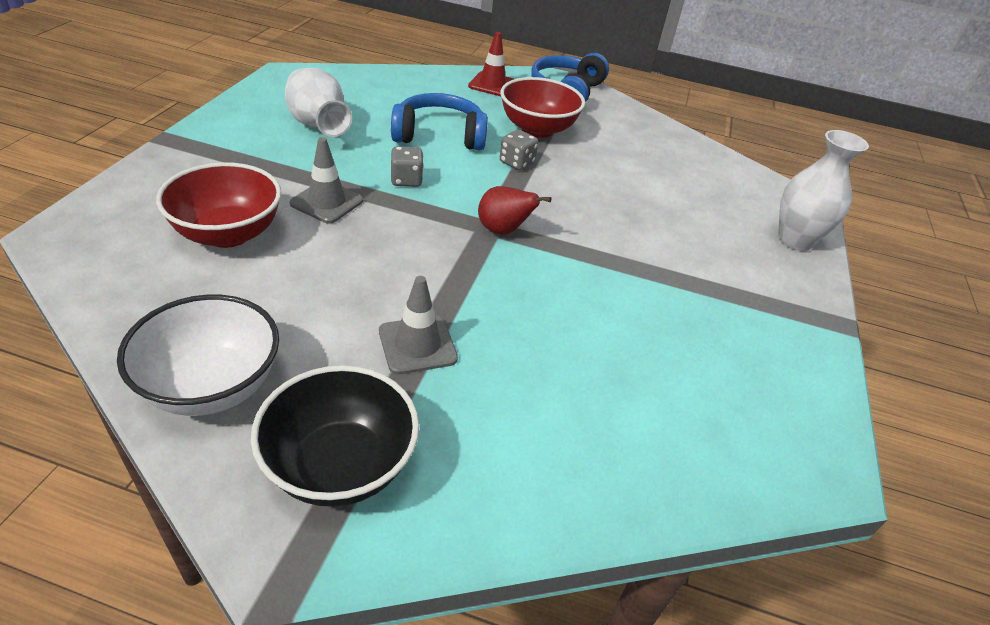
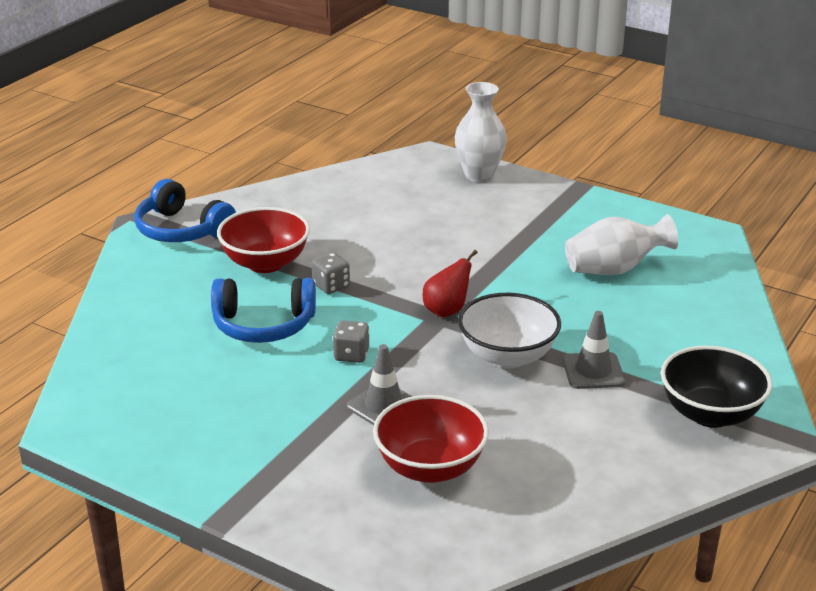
camera: 70 degrees left, 10 degrees down
(212, 386) = (635, 471): white bowl -> white bowl (507, 356)
(317, 125) = (219, 406): white vase -> white vase (614, 269)
(439, 135) = (263, 325): blue headphones -> blue headphones turned 105 degrees counterclockwise
(492, 84) = (150, 276): red traffic cone -> none

